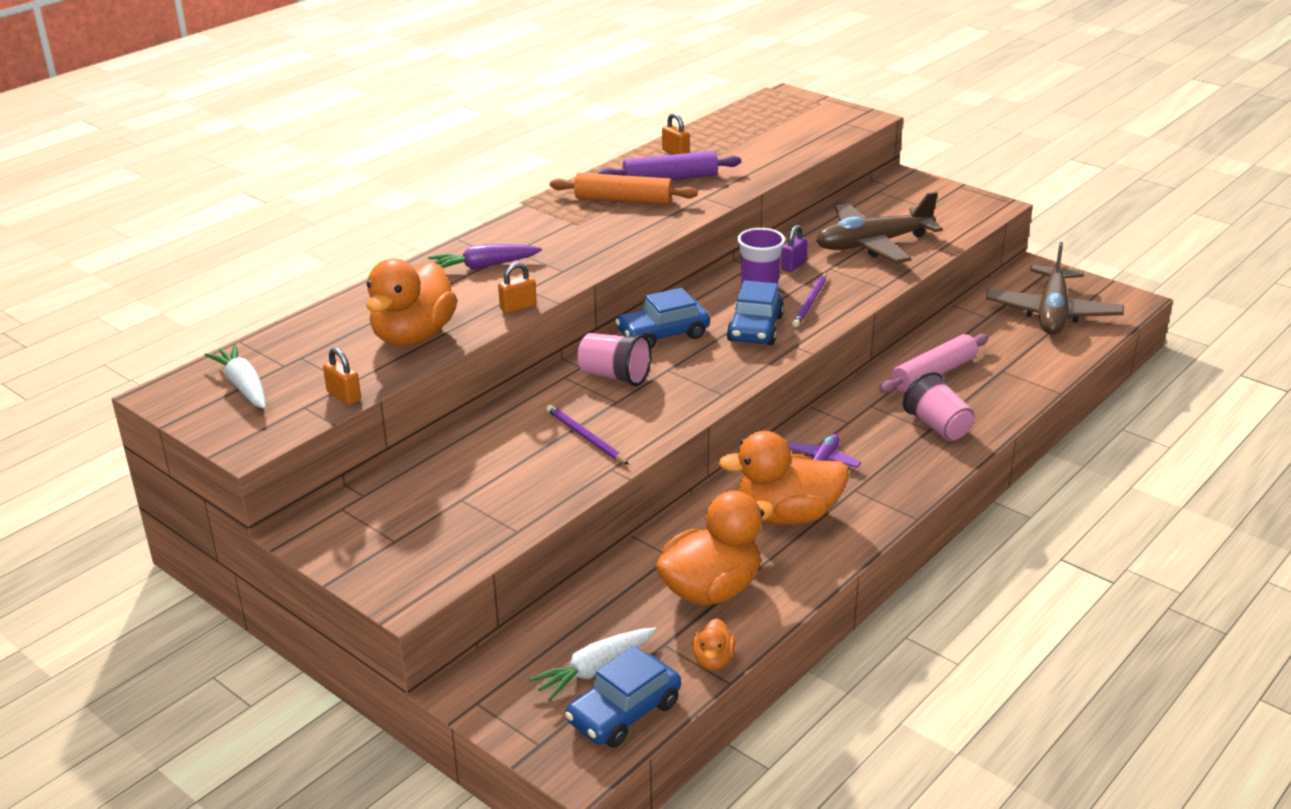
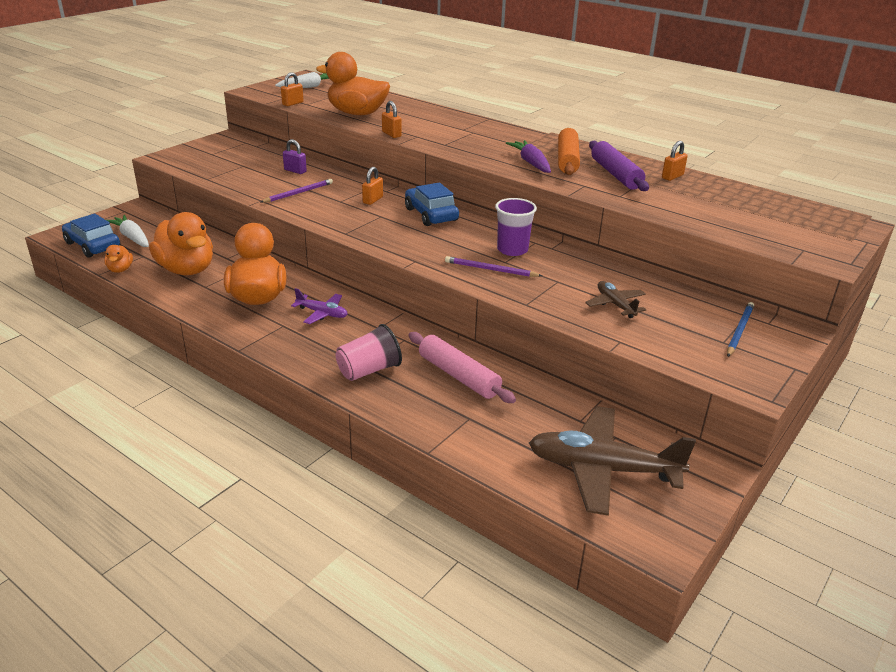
camera: 85 degrees right, 0 degrees up
(483, 266) = (449, 125): purple carrot -> purple carrot (531, 163)
(614, 376) = (373, 200): pink cup -> orange padlock
(713, 660) = (120, 269): orange duck -> orange duck turned 105 degrees counterclockwise
(755, 328) = (442, 246): blue car -> none
(793, 265) = (557, 265): purple padlock -> purple padlock (295, 171)
(873, 244) = (615, 305): brown plane -> brown plane, size x0.50
(906, 198) = (739, 331): none -> blue pencil

